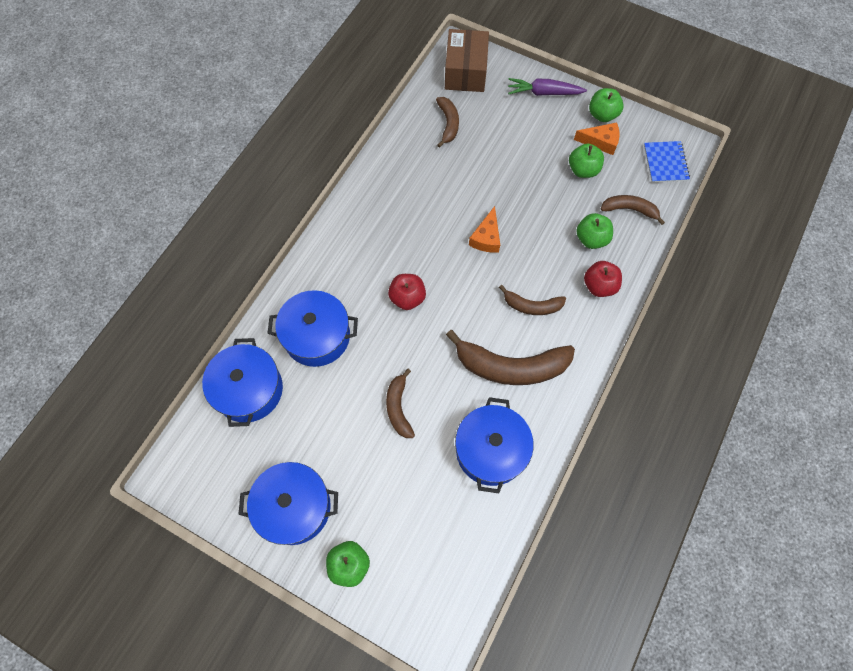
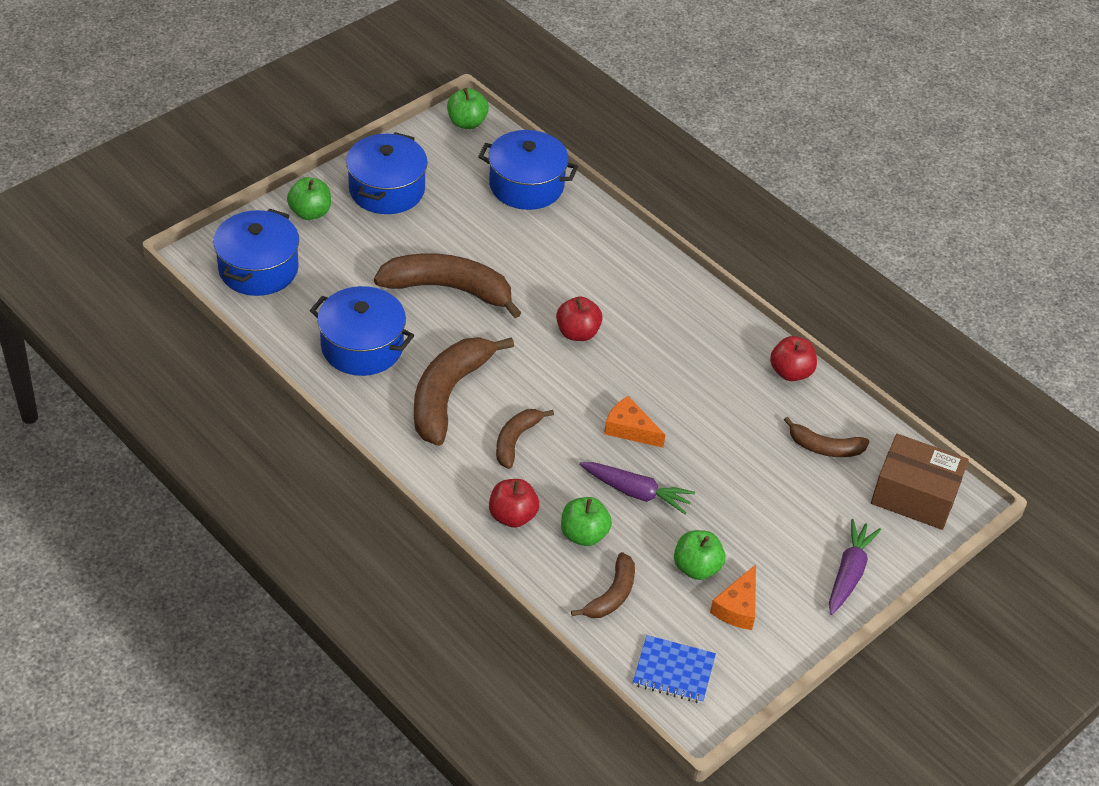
camera: 105 degrees right, 20 degrees down
(317, 336) = (564, 248): blue pot -> blue pot (258, 269)
(388, 156) = (790, 372): none -> red apple
(398, 408) = (448, 289): brown banana -> brown banana, size x1.83
(540, 219) = (636, 492): none -> purple carrot
(602, 115) = (786, 629): green apple -> green apple (467, 122)

